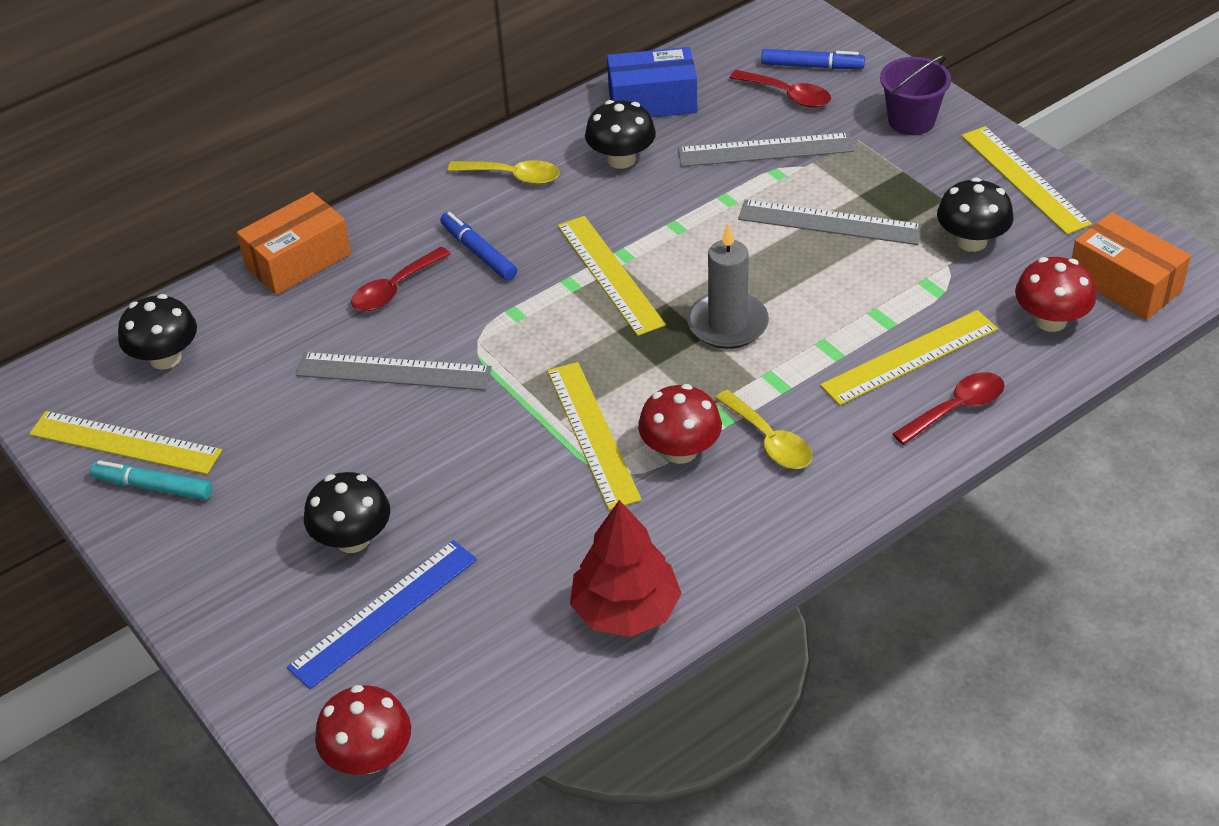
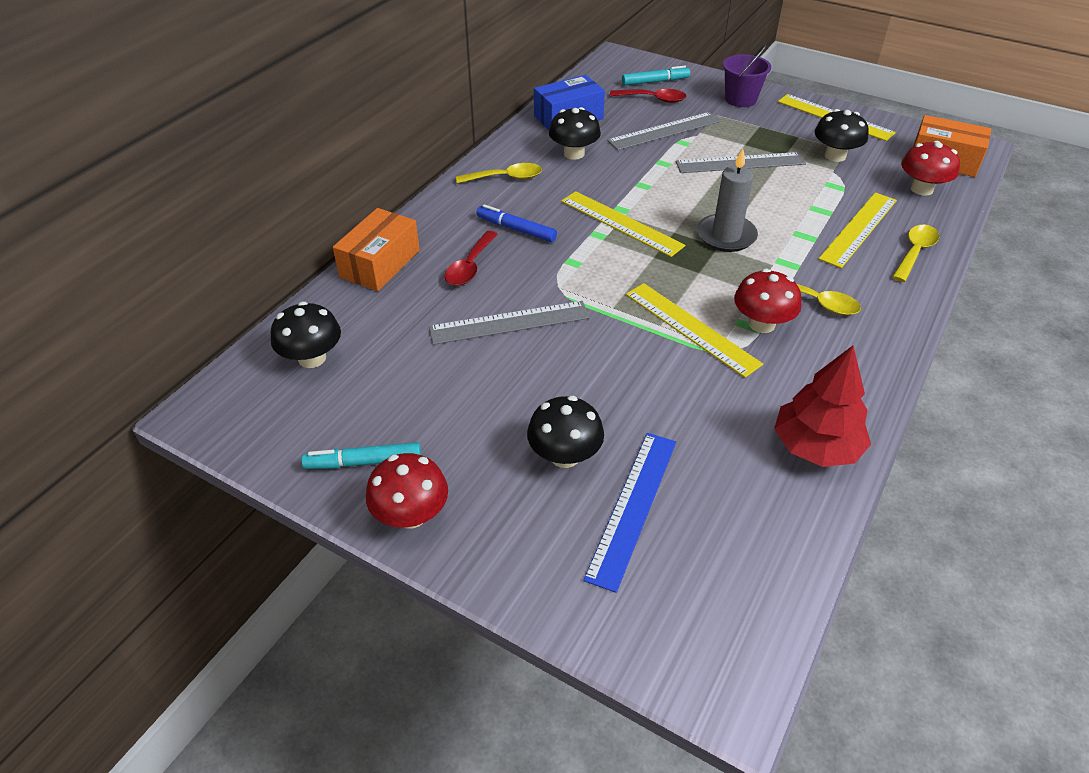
camera: 25 degrees left, 0 degrees up
(125, 443) = (316, 433): yellow ruler -> none
(369, 757) = (709, 636): red mushroom -> red mushroom (411, 514)
(812, 66) = (655, 82): blue marker -> turquoise marker
(956, 409) = (914, 252): red spoon -> yellow spoon

